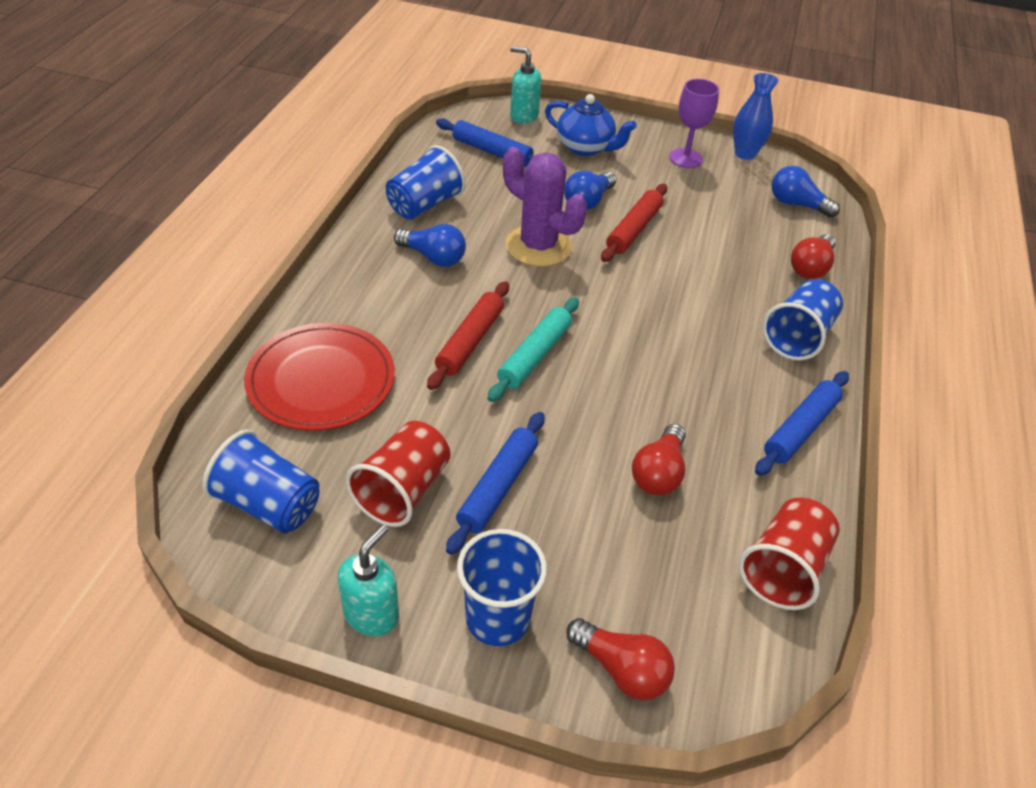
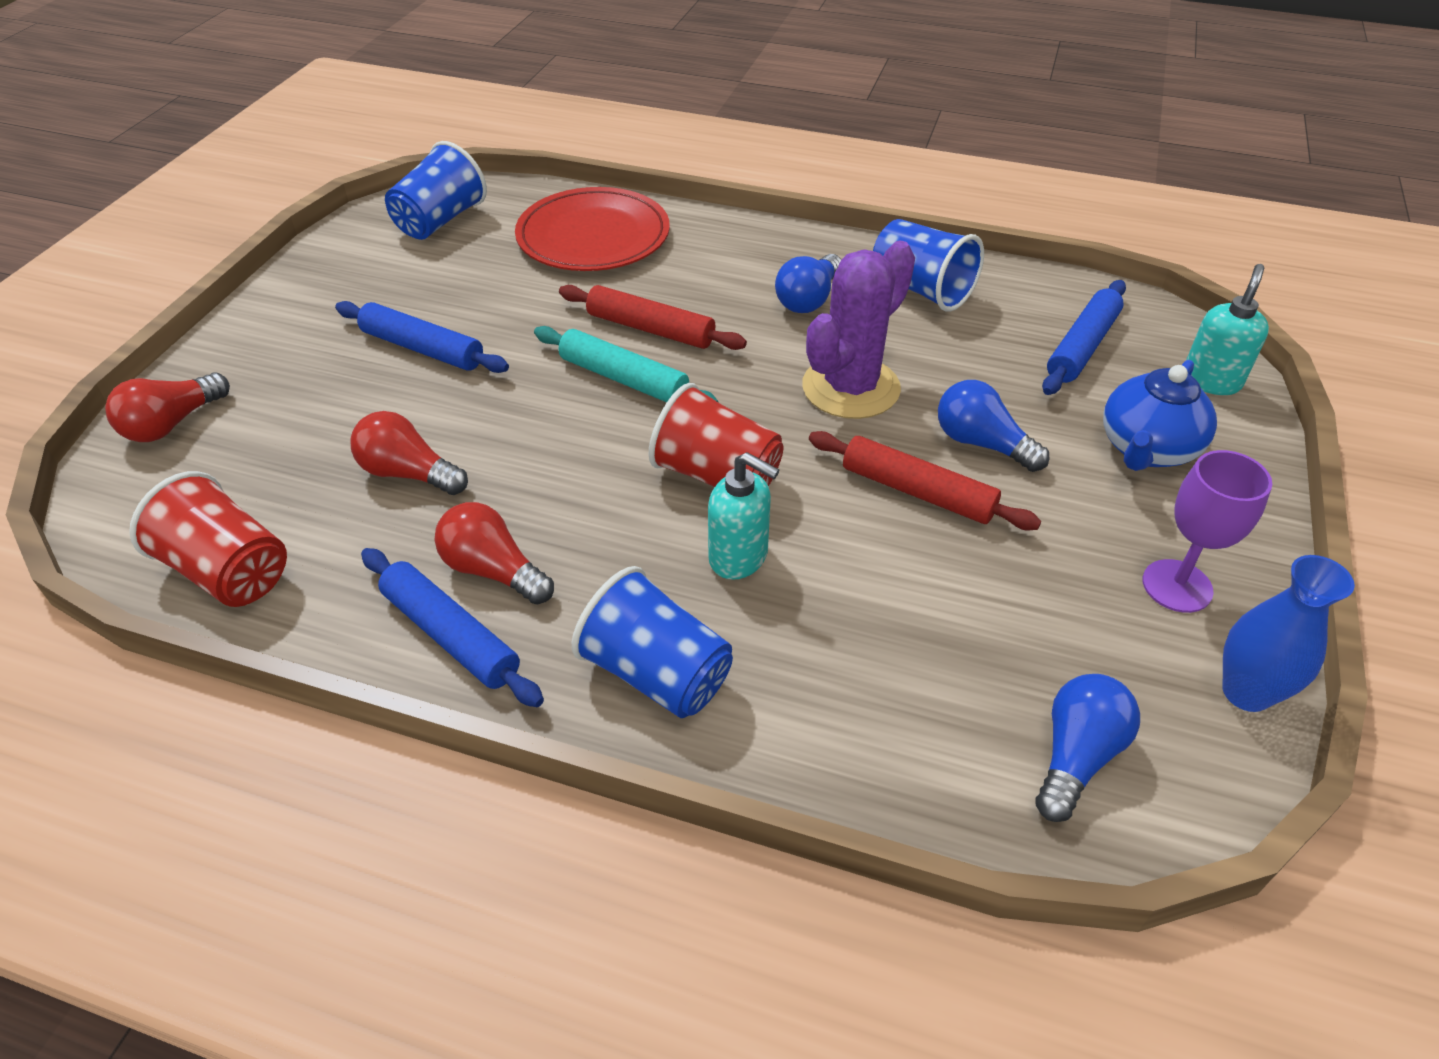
camera: 95 degrees right, 0 degrees up
(372, 614) = (302, 279): turquoise soap dispenser -> turquoise soap dispenser (739, 557)
(403, 490) = (435, 290): red cup -> red cup (717, 475)
(497, 618) = (265, 347): blue cup -> none
(811, 267) = (856, 736): red light bulb -> red light bulb (493, 571)

